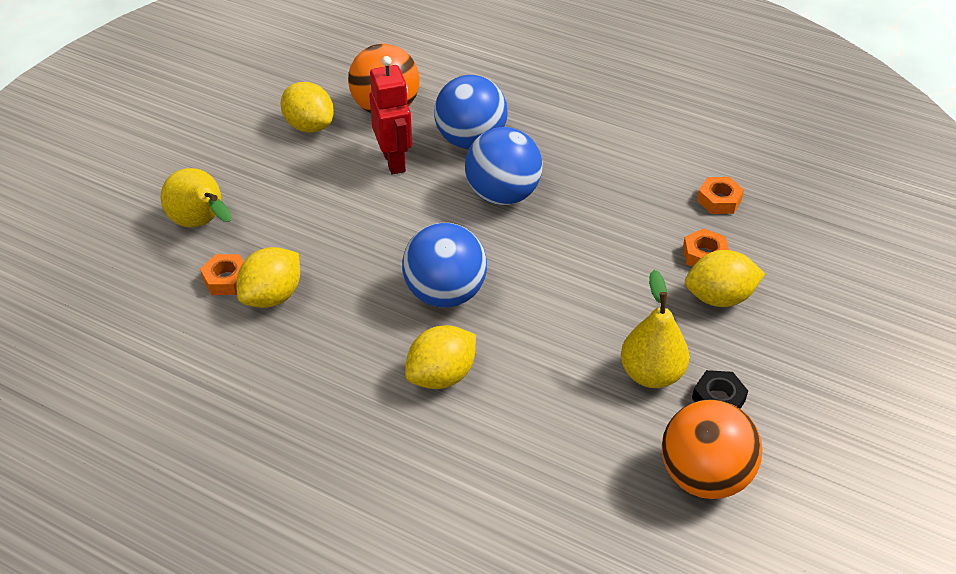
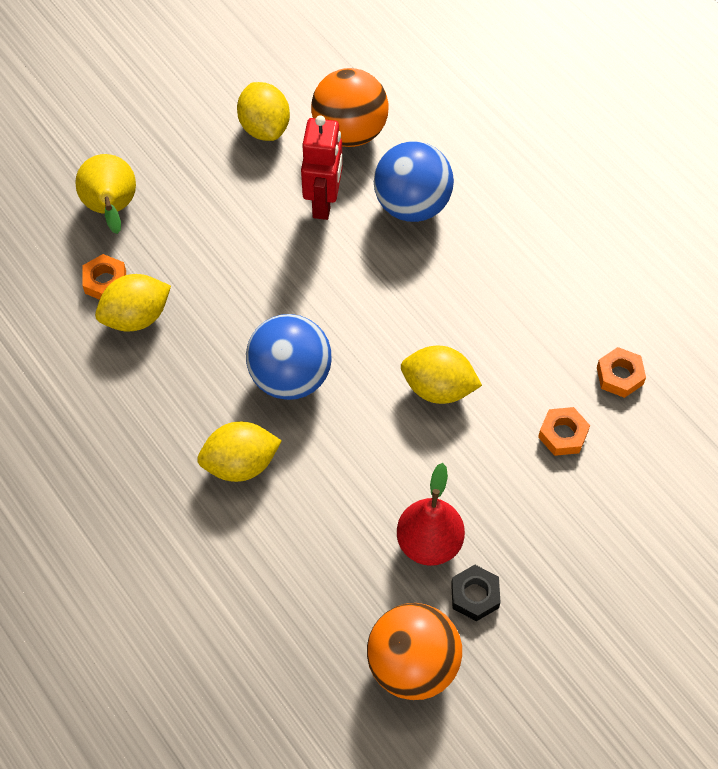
camera: 25 degrees right, 15 degrees up
(502, 195) = (406, 284): blue ball -> none
(651, 374) = (429, 543): yellow pear -> red pear
(719, 298) = (546, 488): yellow lemon -> yellow lemon (438, 388)

